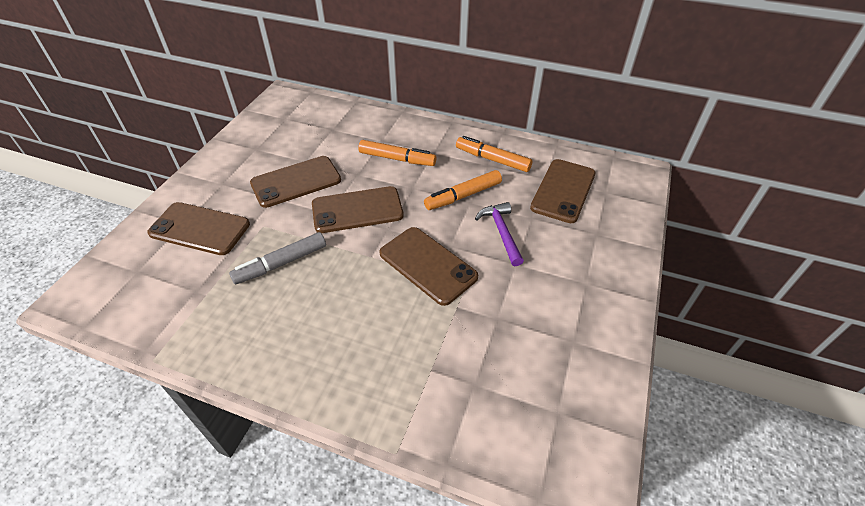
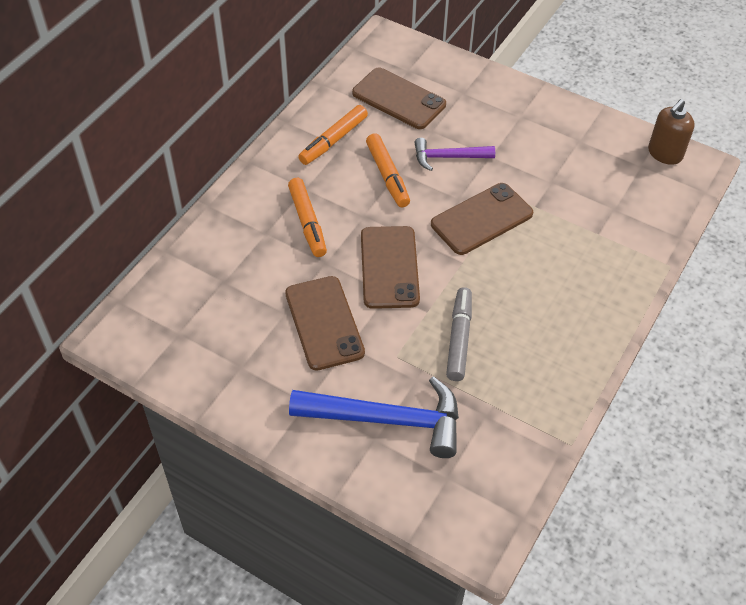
camera: 80 degrees left, 5 degrees up
(200, 229) = (388, 420): brown phone -> blue hammer
(281, 263) = (459, 338): grey marker -> grey marker turned 150 degrees counterclockwise
(397, 159) = (307, 222): orange marker -> orange marker turned 135 degrees clockwise
(592, 441) = (664, 154): none -> brown soap dispenser

